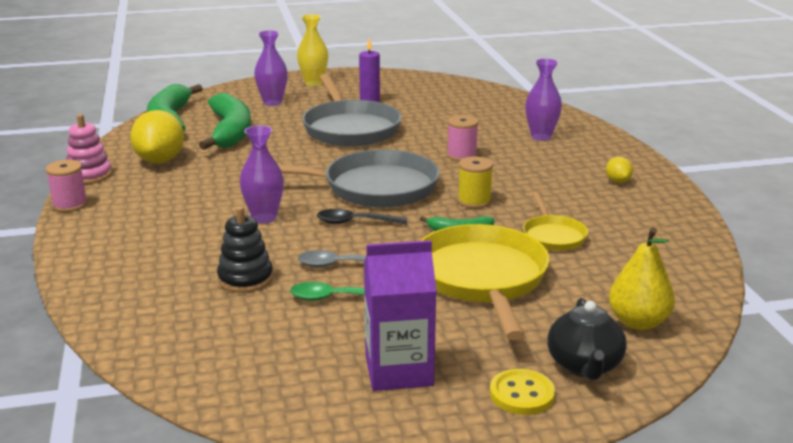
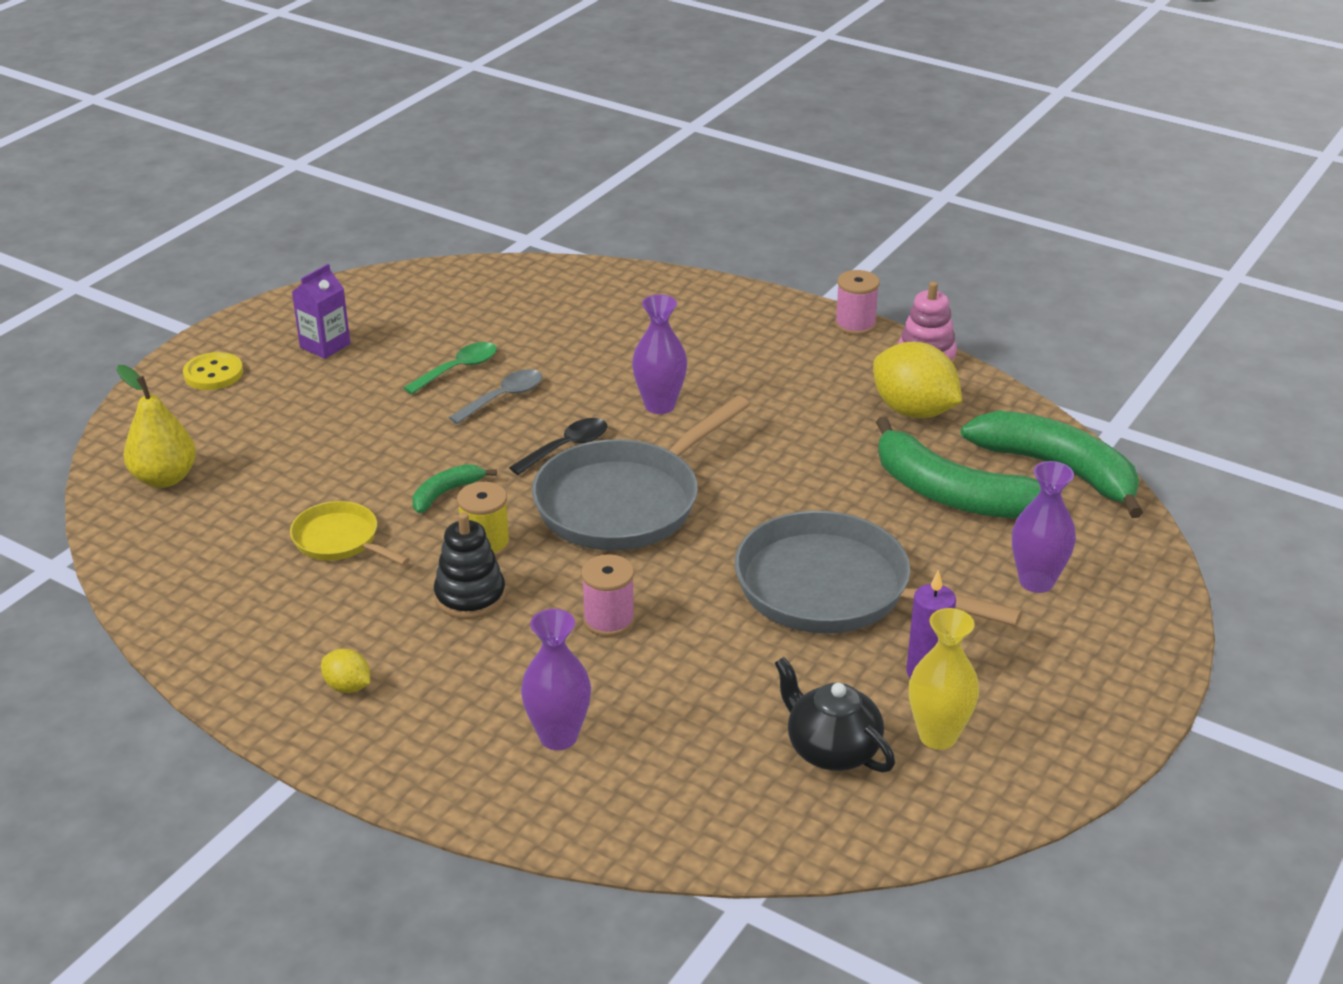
camera: 135 degrees right, 10 degrees up
(245, 279) = (558, 347): black stacking toy -> black stacking toy (470, 596)
(313, 83) = (1094, 670): yellow vase -> yellow vase (938, 736)
(399, 371) = (325, 345): purple carton -> purple carton, size x0.65
(482, 279) = (354, 450): yellow pan -> none
(584, 366) = (182, 416): black teapot -> black teapot (831, 749)

